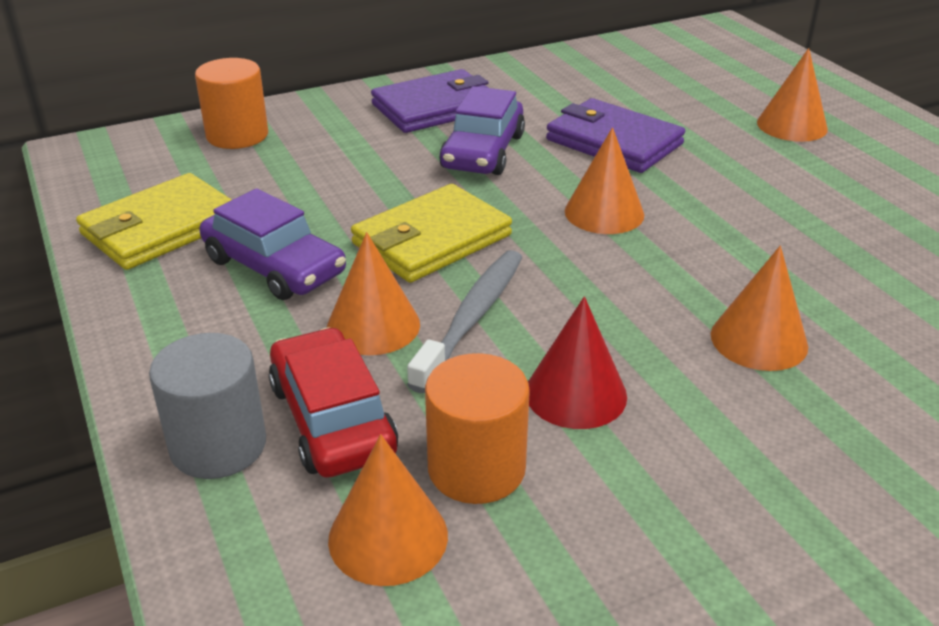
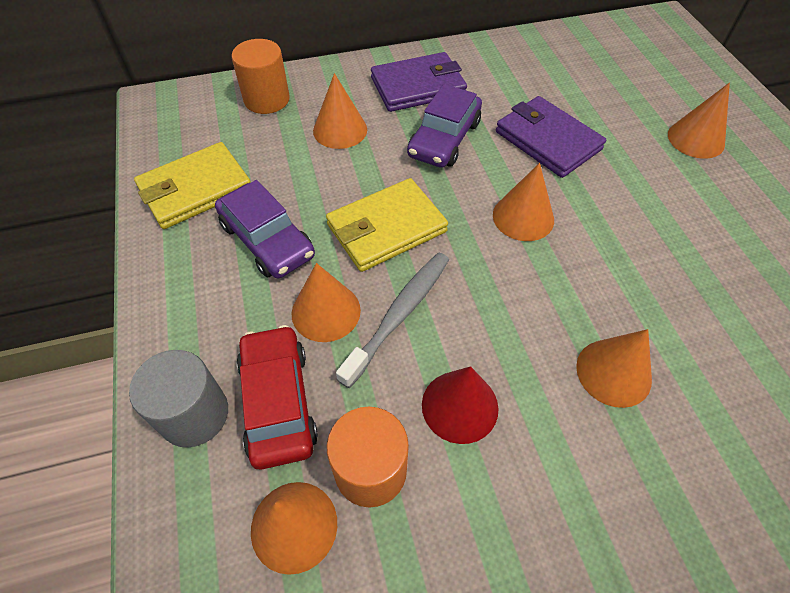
camera: 10 degrees right, 20 degrees up
(344, 155) = (340, 130): none -> orange cone

